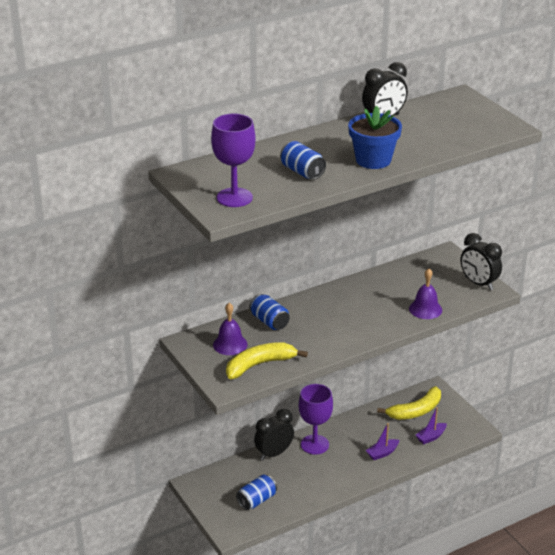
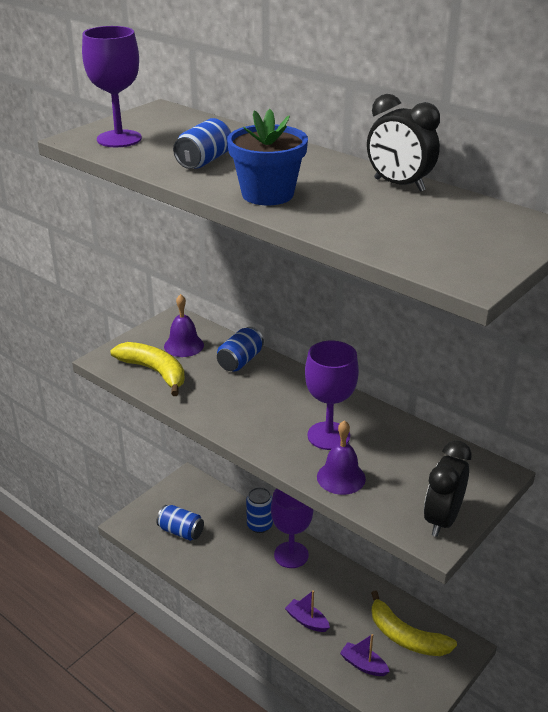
camera: 70 degrees right, 0 degrees up
(274, 453) = (259, 525): black clock -> blue can
(381, 303) = (328, 436): none -> purple goblet

